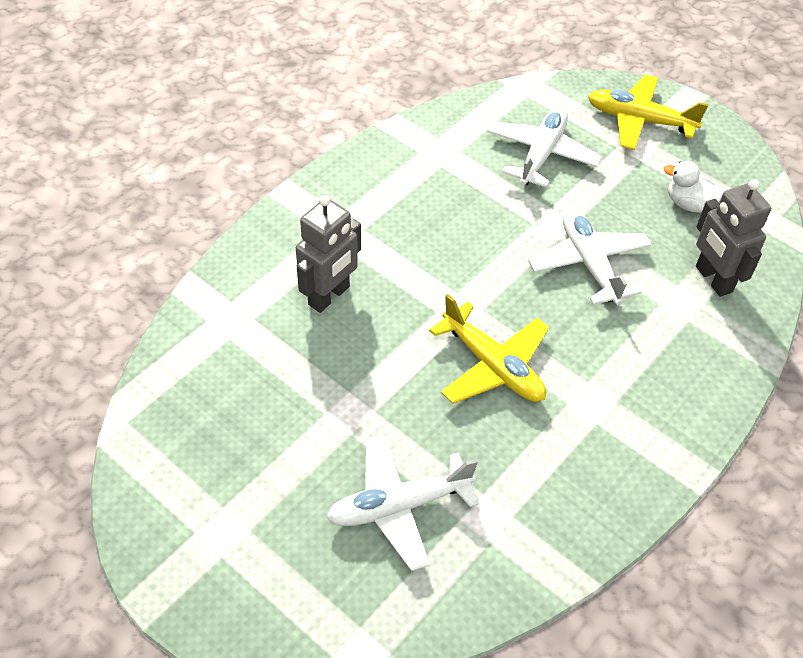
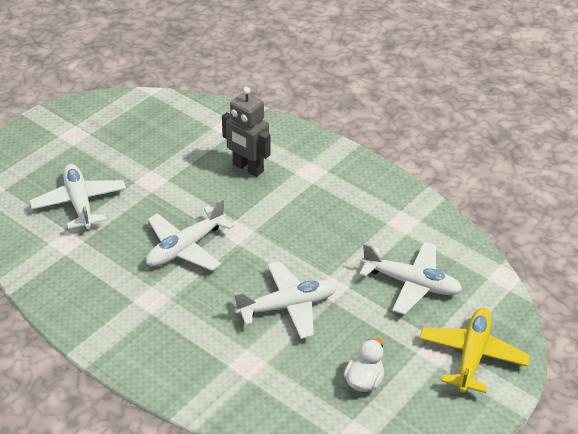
camera: 90 degrees right, 10 degrees down
(493, 366) = (185, 247): yellow plane -> white plane
(713, 279) = (274, 387): grey robot -> none

